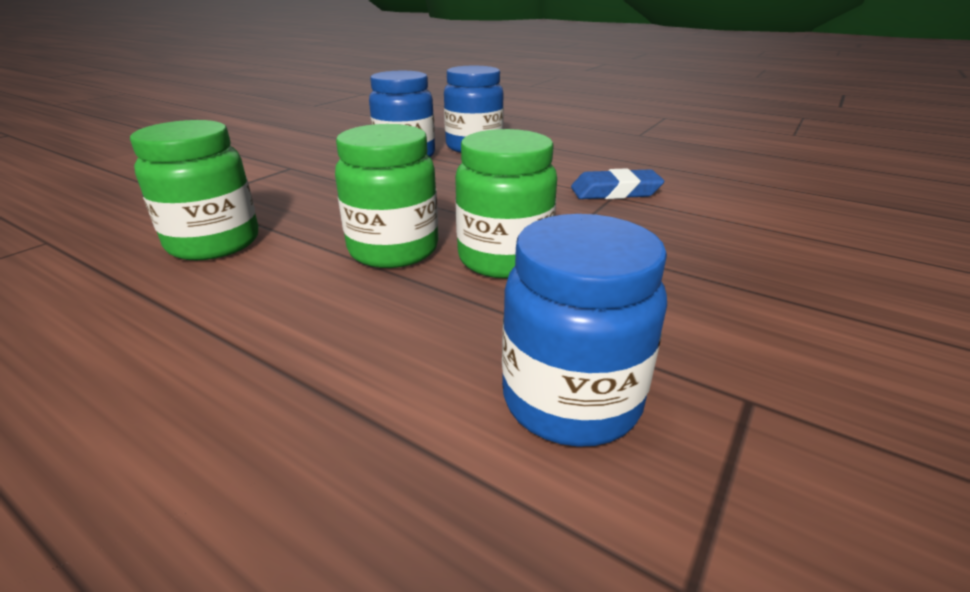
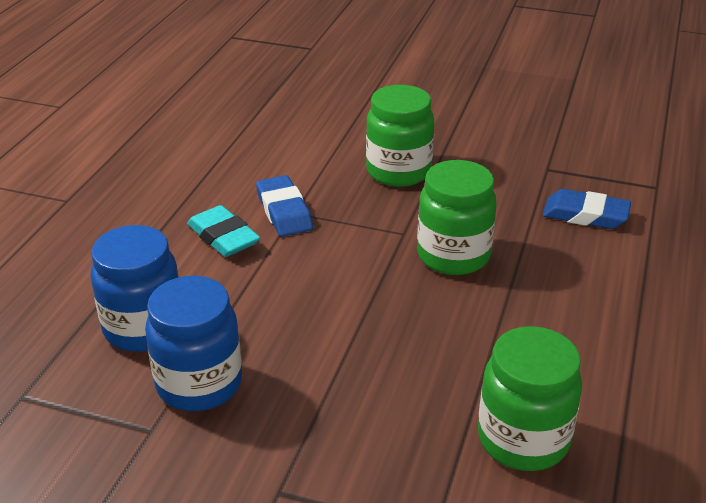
camera: 105 degrees left, 5 degrees up
(393, 250) = (470, 315): green jar -> green jar (398, 172)
(571, 400) = (585, 215): blue jar -> blue eraser
(577, 170) = (223, 237): none -> turquoise eraser

